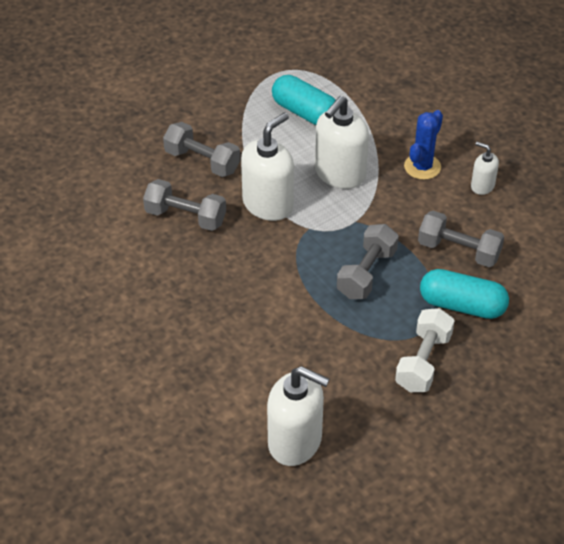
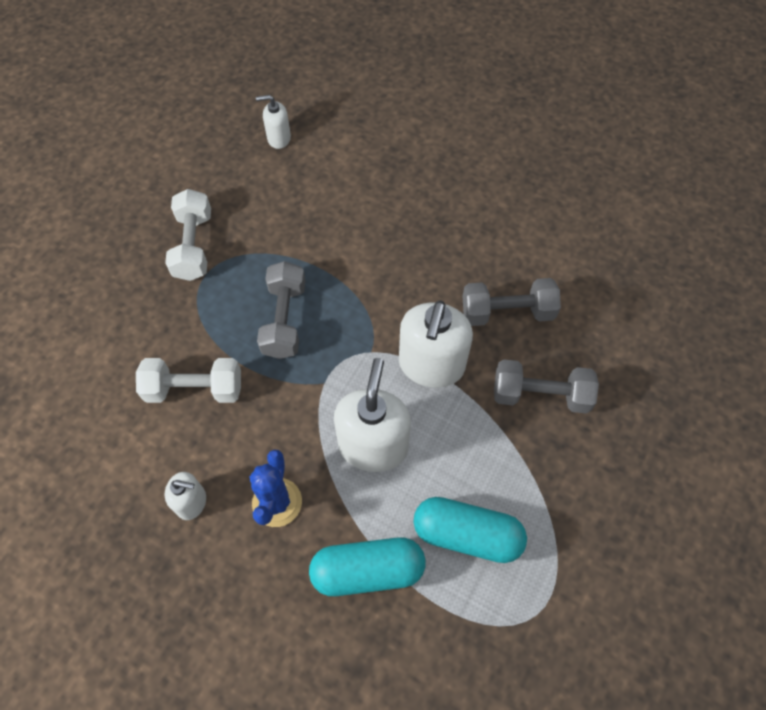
camera: 155 degrees right, 15 degrees up
(295, 441) = (278, 138): white soap dispenser -> white soap dispenser, size x0.52
(458, 251) = (194, 389): grey dumbbell -> white dumbbell
(462, 305) = (172, 321): turquoise capsule -> turquoise capsule (367, 570)

